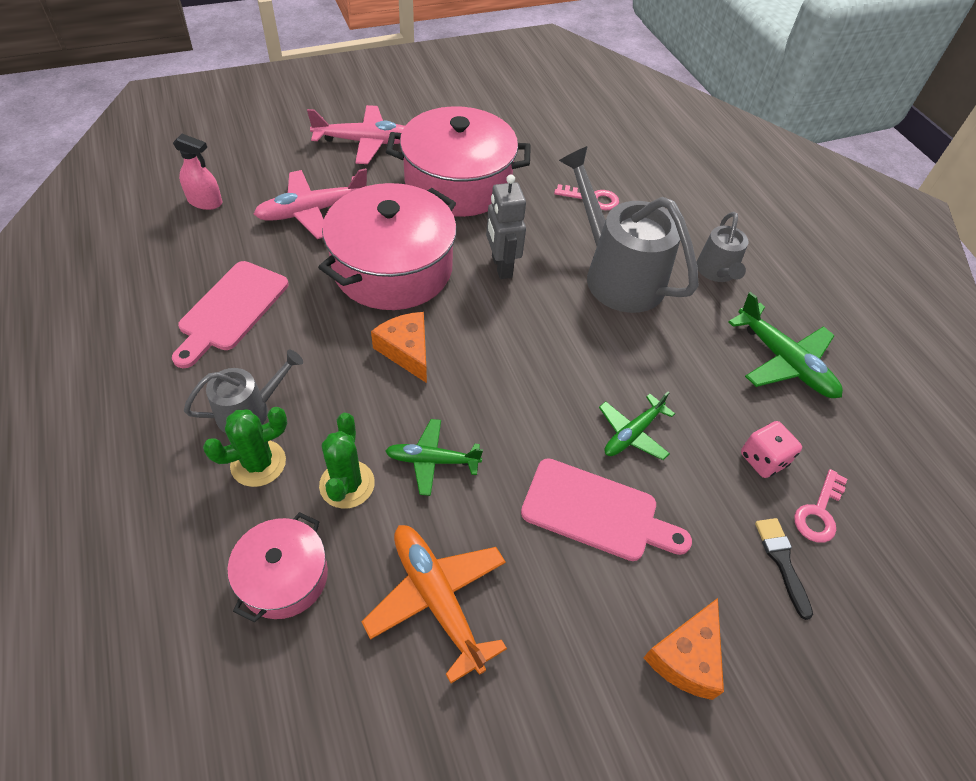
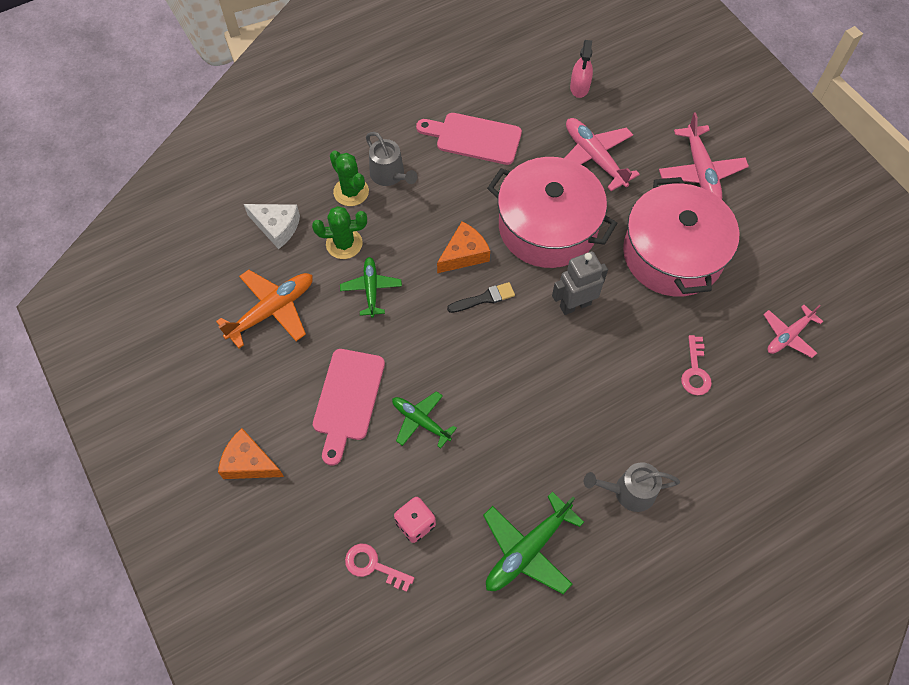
camera: 85 degrees right, 10 degrees up
(284, 577) = (277, 227): pink pot -> white cheese
(563, 135) = (788, 335): none -> pink plane
(617, 275) = (595, 400): grey watering can -> none
(782, 561) = (326, 532): black brush -> black brush (484, 298)

